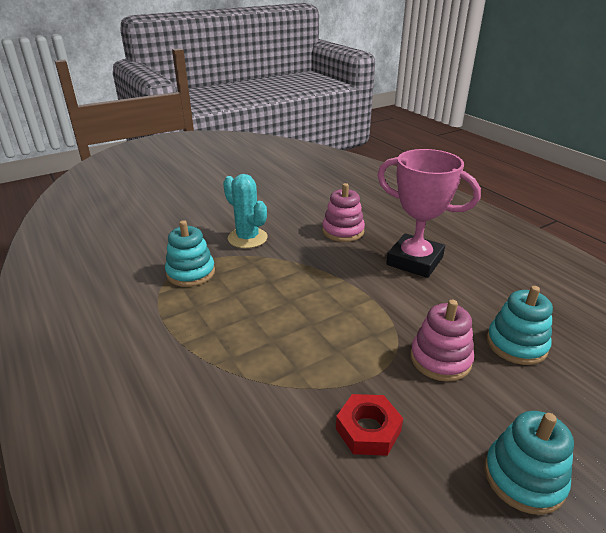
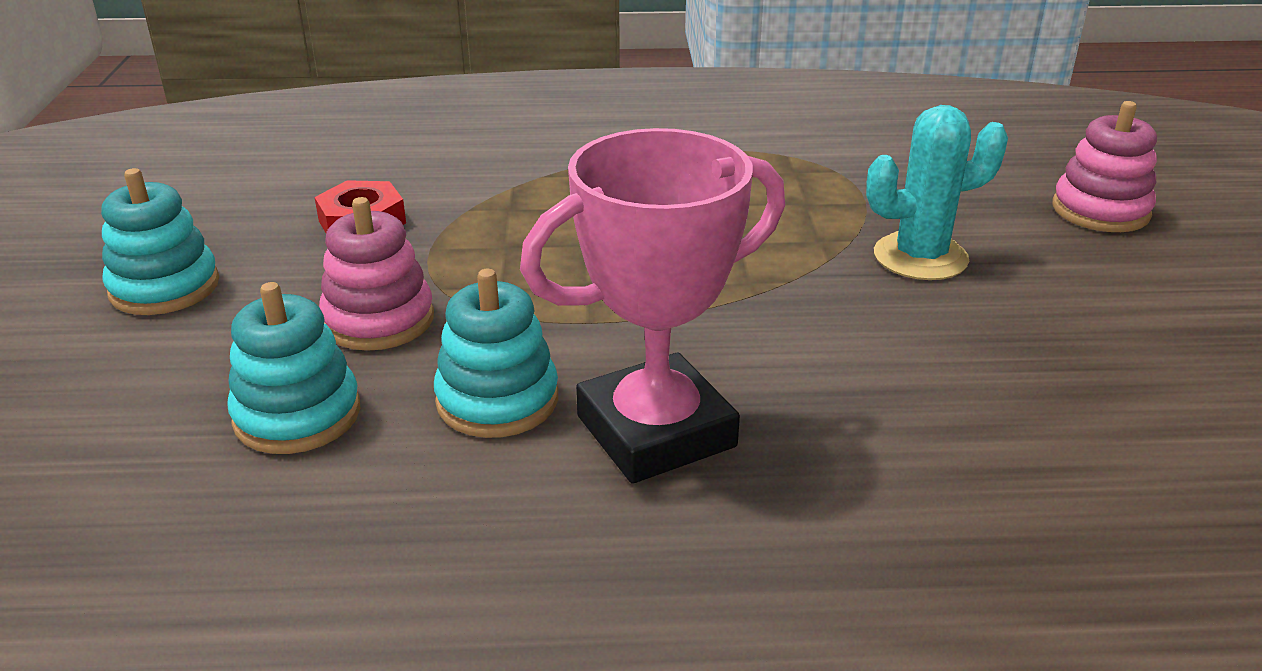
camera: 120 degrees right, 0 degrees up
(191, 273) = (826, 184): turquoise stacking toy -> turquoise stacking toy (497, 400)
(343, 231) = (874, 383): pink stacking toy -> pink stacking toy (1100, 211)

